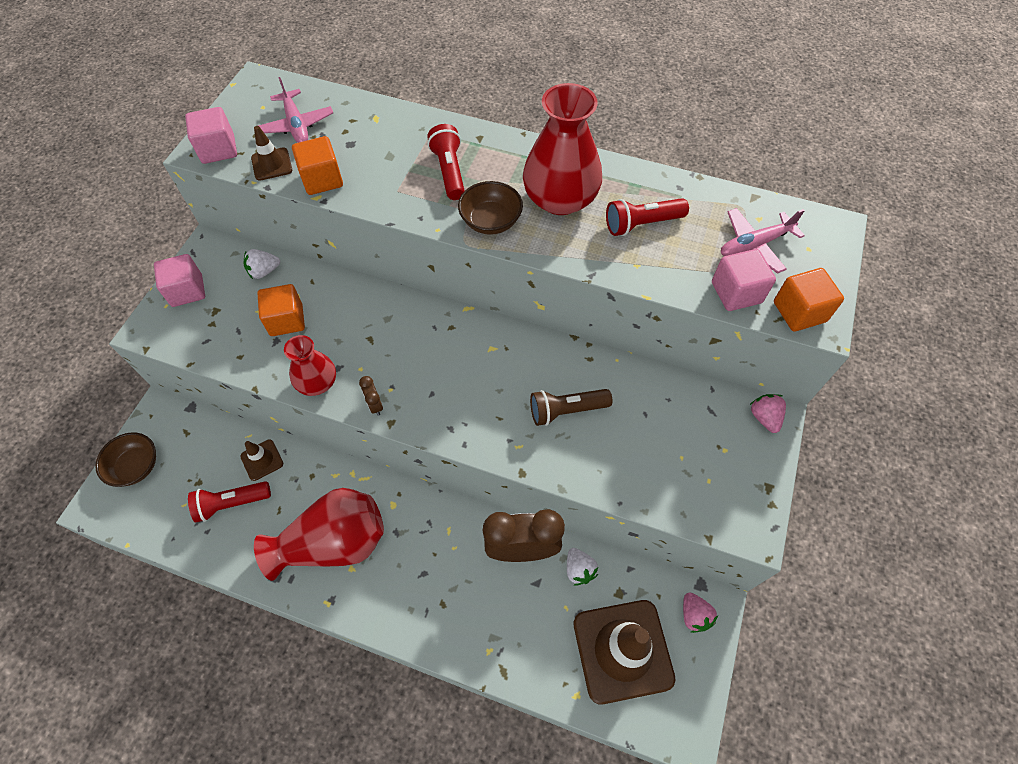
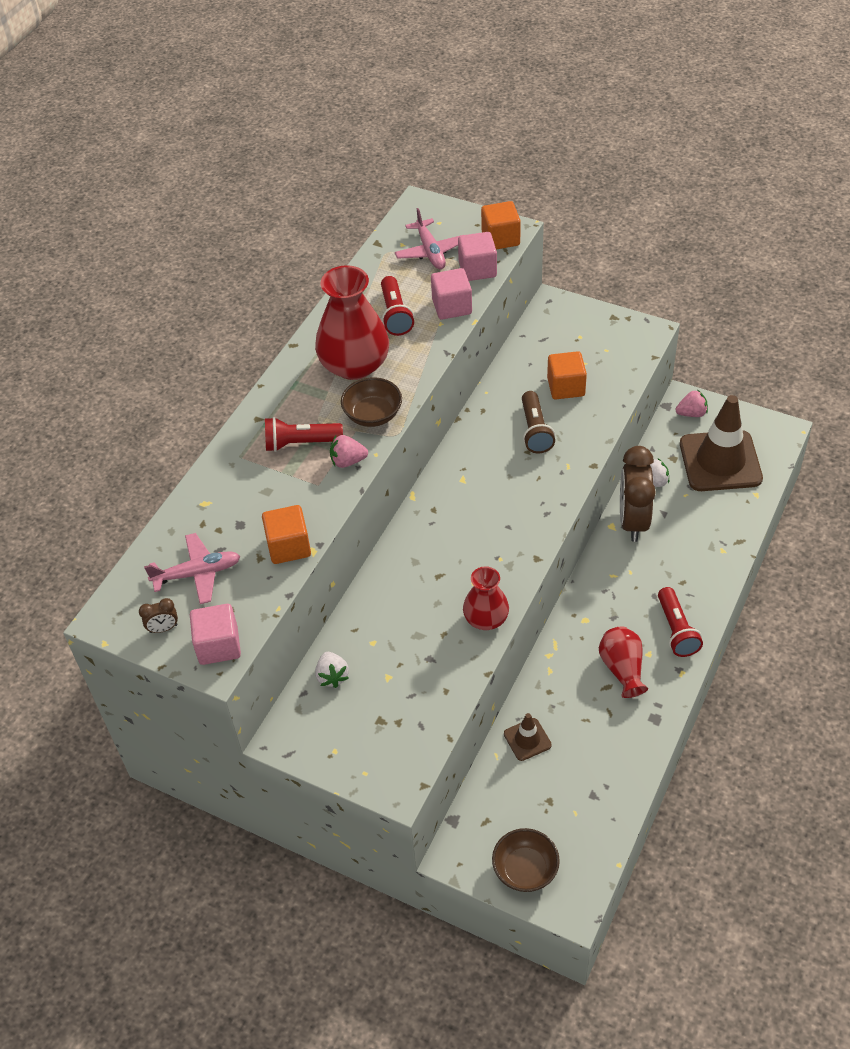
camera: 80 degrees left, 10 degrees down
(187, 291) = (347, 752): pink cube -> pink cube (452, 307)
(231, 503) = (576, 765): red flashlight -> red flashlight (676, 630)
(272, 164) = (255, 593): brown traffic cone -> none
(286, 320) = (404, 650): orange cube -> orange cube (566, 387)
(334, 542) = (622, 669): red vase -> red vase, size x0.59
(375, 405) = (517, 570): brown clock -> brown clock (163, 628)
(764, 417) = (552, 309): pink strawberry -> pink strawberry (348, 461)

